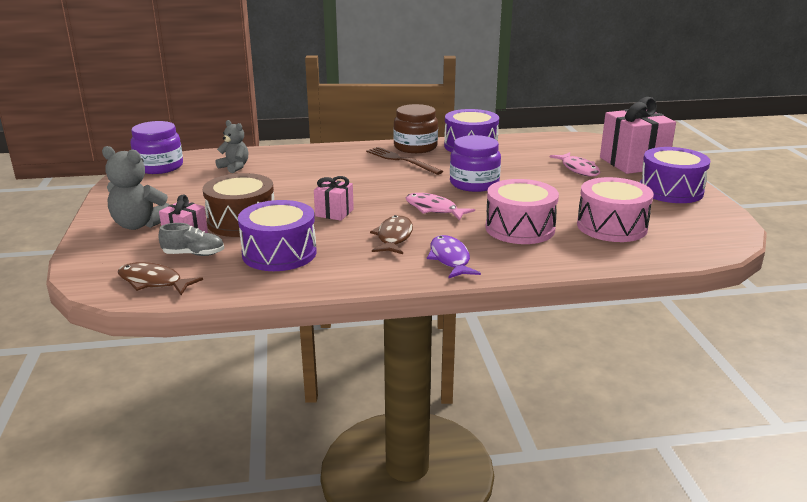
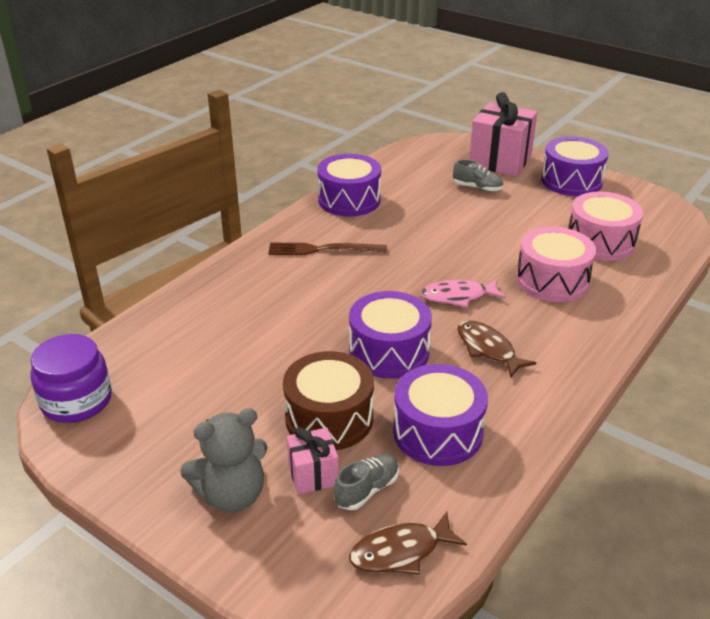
camera: 45 degrees left, 10 degrees up
(234, 167) = (172, 350): grey teddy bear -> none
(334, 213) = (389, 351): pink gift -> purple drum
(415, 147) = (303, 225): brown jar -> none
(450, 259) = (567, 345): purple fish -> none
(474, 183) = (433, 247): purple jar -> none
(578, 169) = (477, 188): pink fish -> grey shoe

